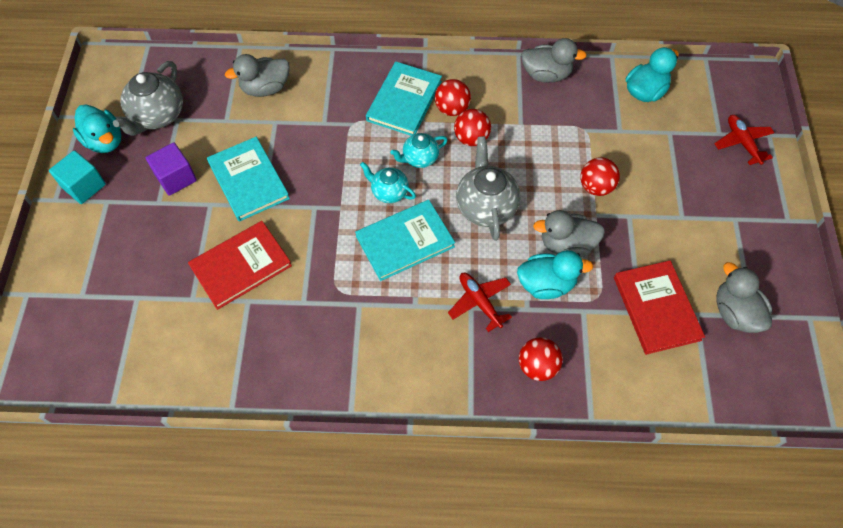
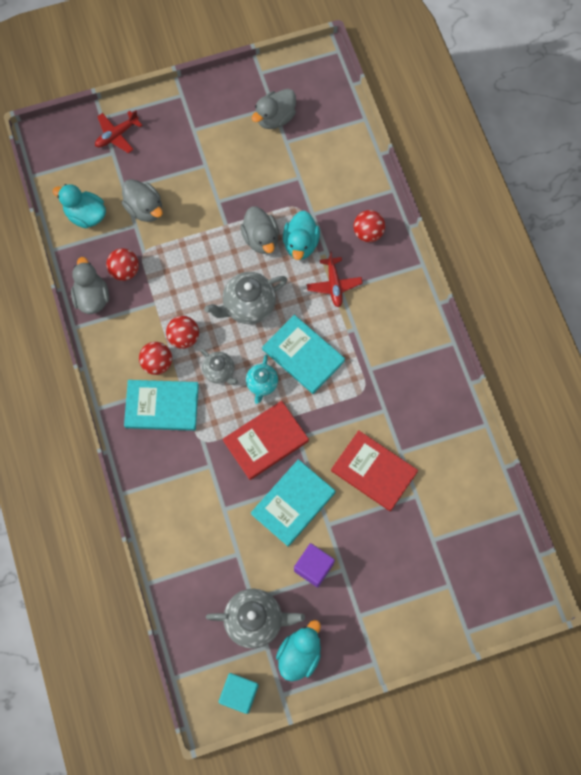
camera: 110 degrees left, 10 degrees up
(84, 186) = (352, 645): turquoise cube -> turquoise cube (239, 693)
(265, 88) = (189, 535): grey duck -> grey duck (145, 209)
(419, 158) = (219, 372): turquoise teapot -> grey teapot
(480, 302) = (334, 285): red plane -> red plane turned 45 degrees counterclockwise
(546, 284) = (300, 244): turquoise duck -> turquoise duck turned 150 degrees counterclockwise
(596, 187) = (199, 230): red ball -> red ball (125, 271)
(656, 308) = (291, 167): red book -> red book (266, 441)

